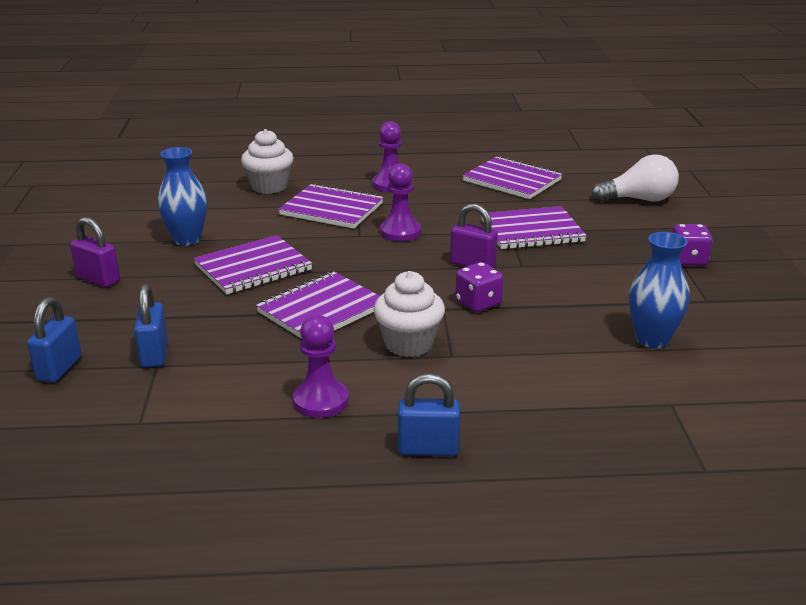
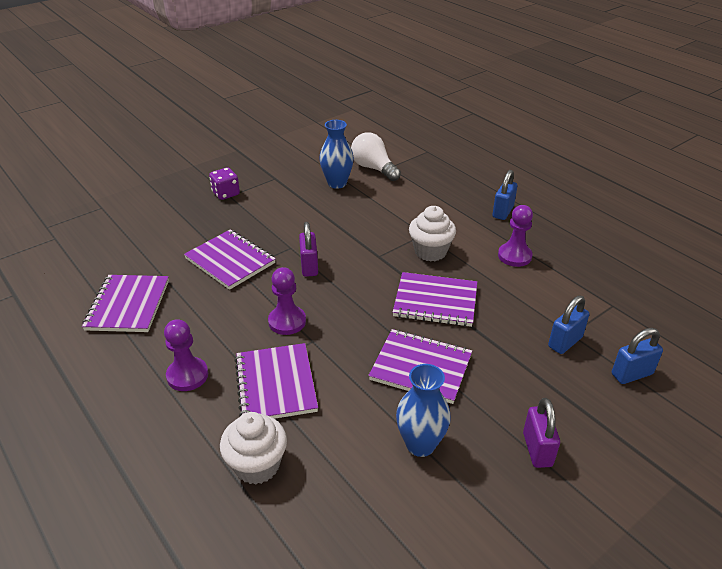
camera: 125 degrees left, 10 degrees up
(428, 449) = (503, 212): blue padlock -> blue padlock turned 60 degrees clockwise
(478, 303) = (358, 246): purple dice -> none
(638, 200) = (131, 233): white light bulb -> white light bulb (373, 168)

